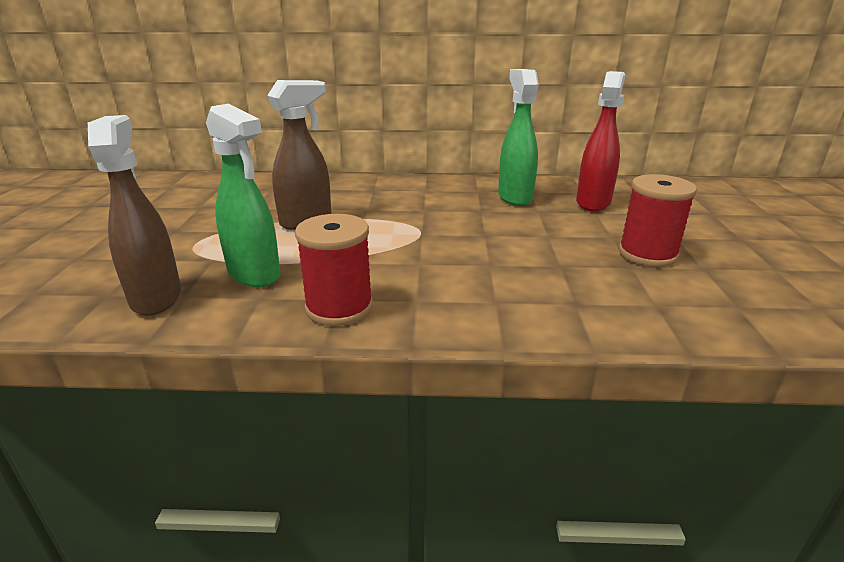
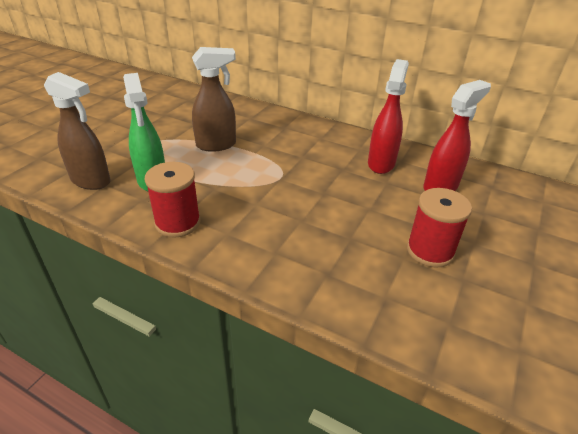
camera: 25 degrees right, 10 degrees up
(156, 297) = (91, 181): brown spray bottle -> brown spray bottle turned 105 degrees clockwise
(514, 197) = (381, 163): green spray bottle -> red spray bottle

